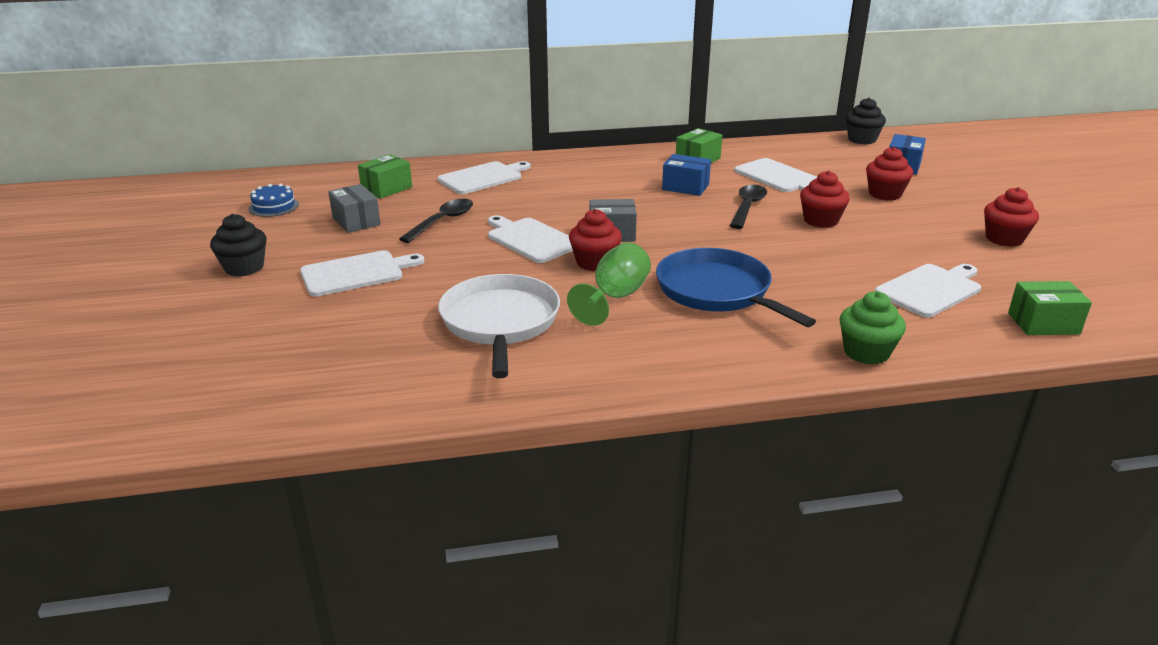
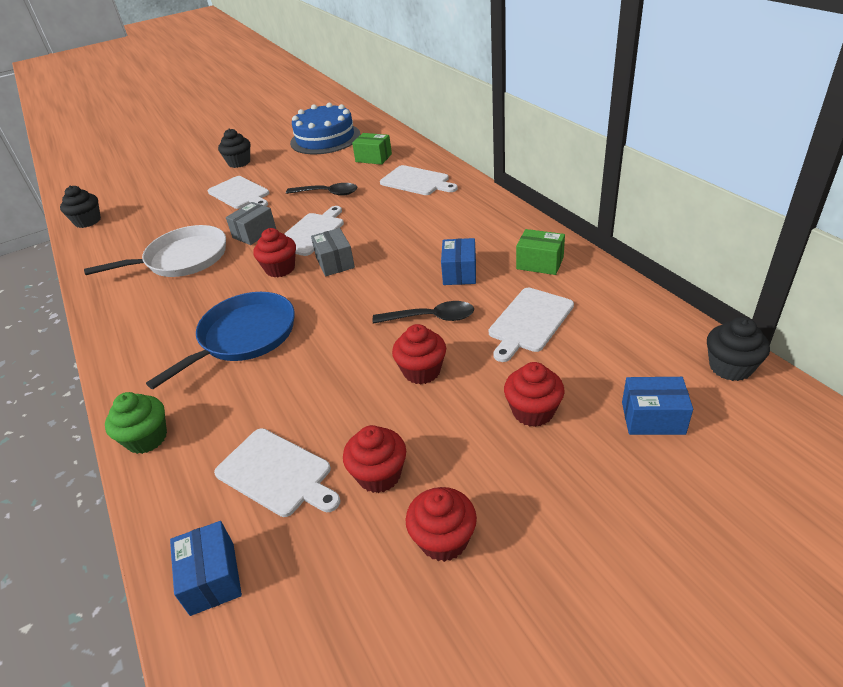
camera: 75 degrees right, 10 degrees up
(251, 411) = (88, 221): none -> black cupcake
(274, 206) = (325, 138): blue cake -> blue cake, size x2.20
(356, 221) = (314, 168): grey box -> grey box (254, 233)
(615, 298) = (224, 292): green goblet -> none
(939, 251) = (379, 475): none -> red cupcake
(1043, 323) = (212, 578): green box -> blue box

